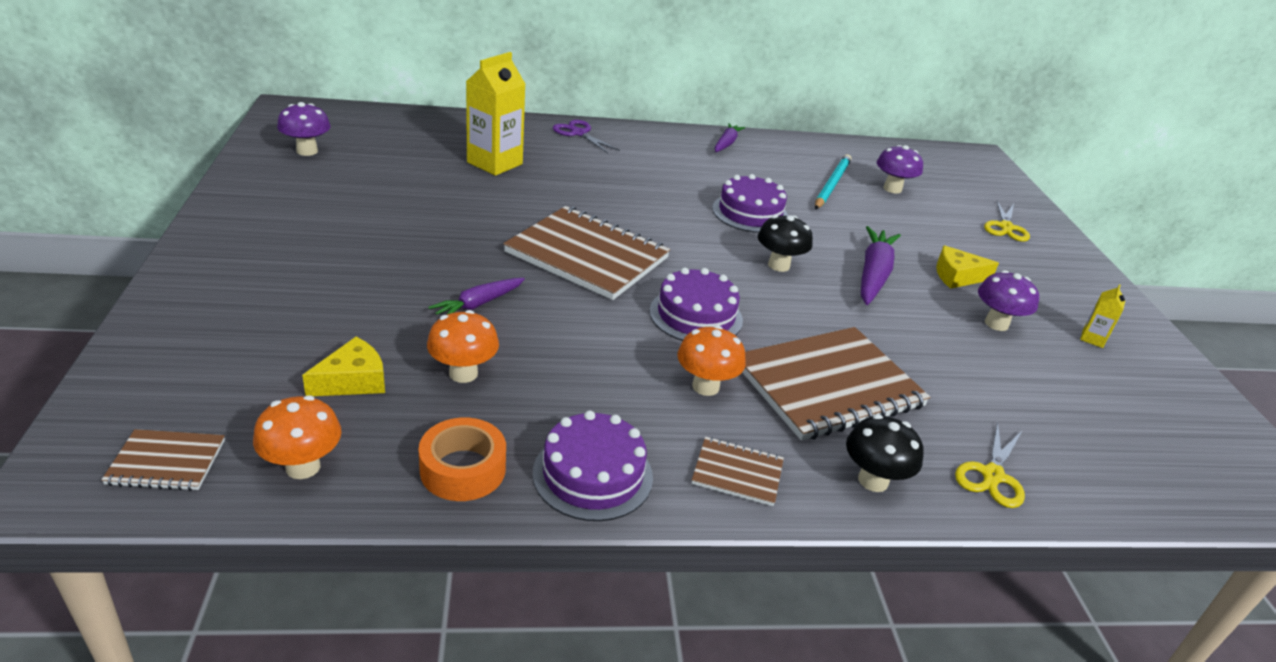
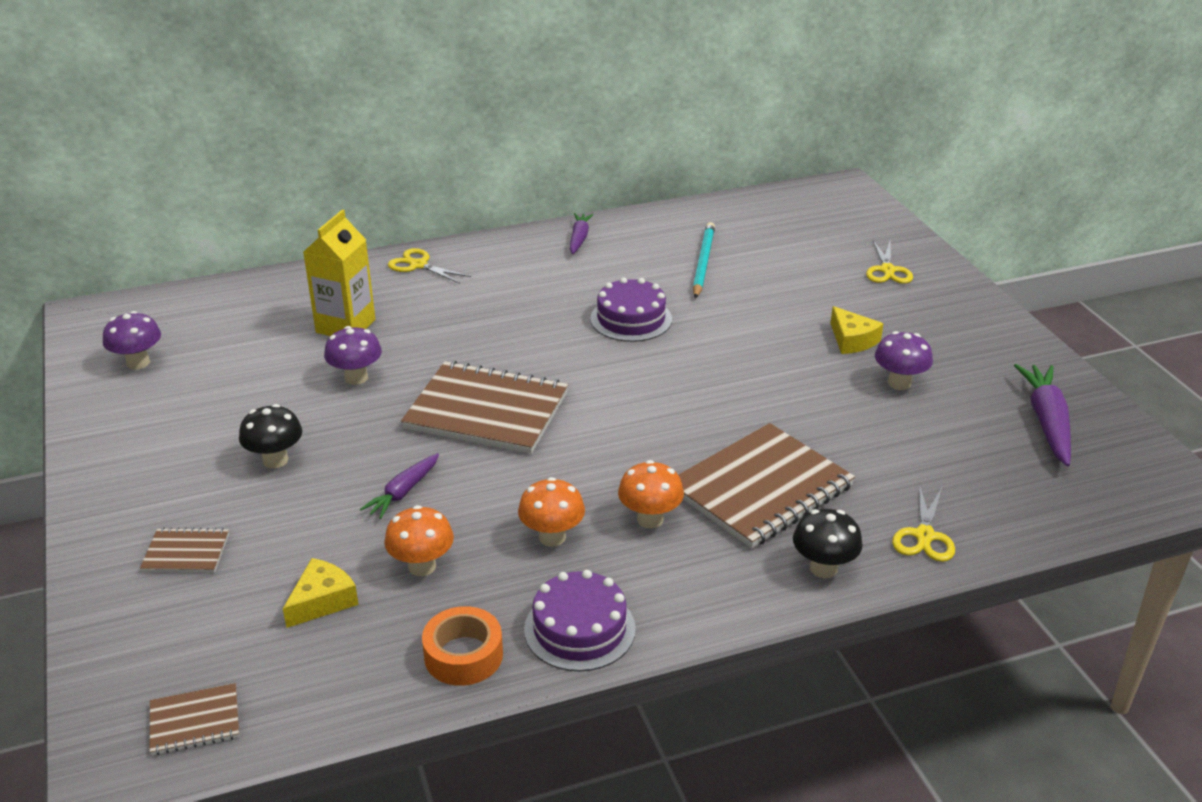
camera: 10 degrees left, 0 degrees up
(303, 467) = (320, 692): orange mushroom -> orange mushroom (552, 537)
(578, 133) = (418, 265): purple scissors -> yellow scissors
(696, 315) = (616, 449): purple cake -> none
(737, 473) = (705, 593): brown notebook -> brown notebook (186, 553)
(778, 265) = (678, 373): black mushroom -> black mushroom (275, 460)
(873, 274) = (772, 359): purple carrot -> purple carrot (1047, 422)
(892, 189) = (765, 252): purple mushroom -> purple mushroom (356, 378)
(957, 276) = (852, 340): yellow cheese -> yellow cheese turned 105 degrees counterclockwise
(1092, 339) = (990, 376): yellow carton -> none

